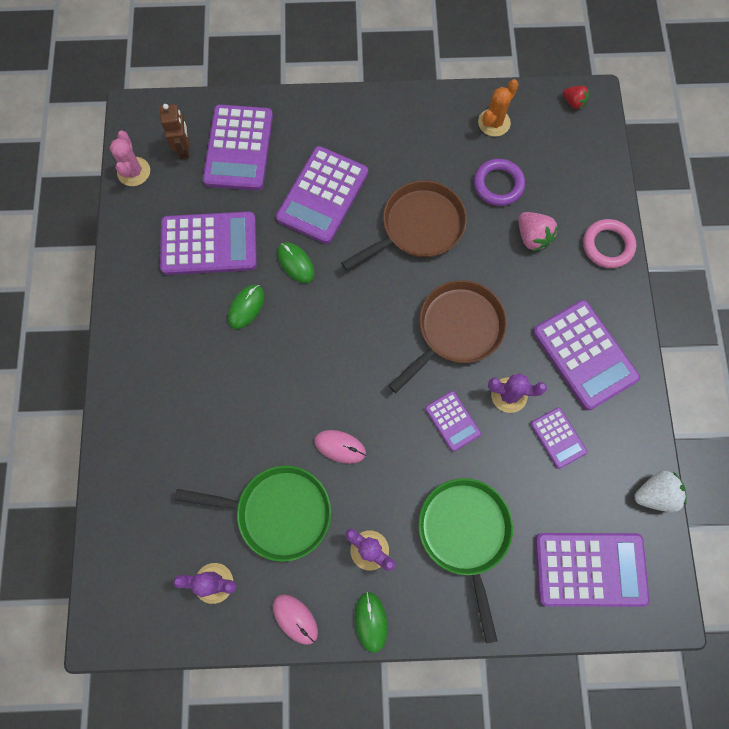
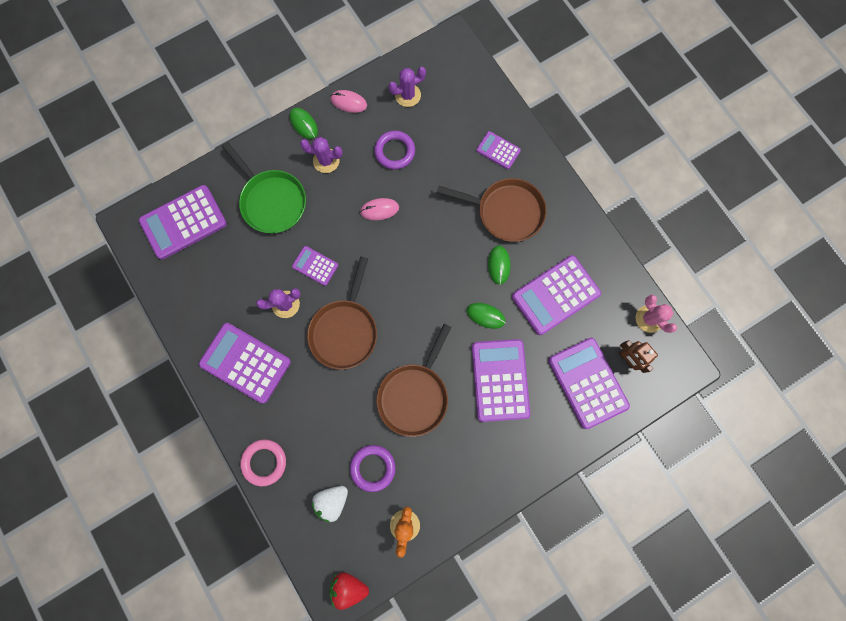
camera: 150 degrees right, 5 degrees up
(198, 361) = (505, 212): none -> brown pan
(277, 512) = (395, 151): green pan -> purple ring
(532, 237) = (325, 436): pink strawberry -> none
(558, 438) = (239, 293): purple calculator -> purple calculator (498, 150)
(573, 102) = (348, 586): red strawberry -> red strawberry, size x1.56
(655, 494) = (159, 291): white strawberry -> white strawberry (332, 501)

